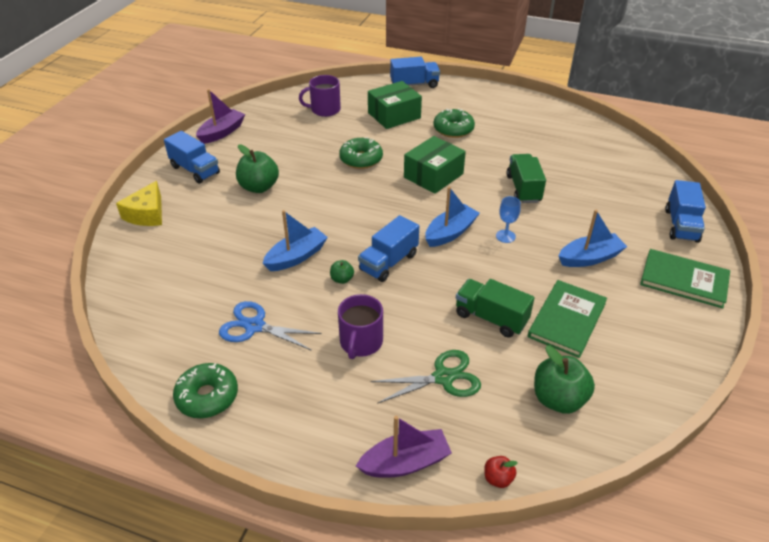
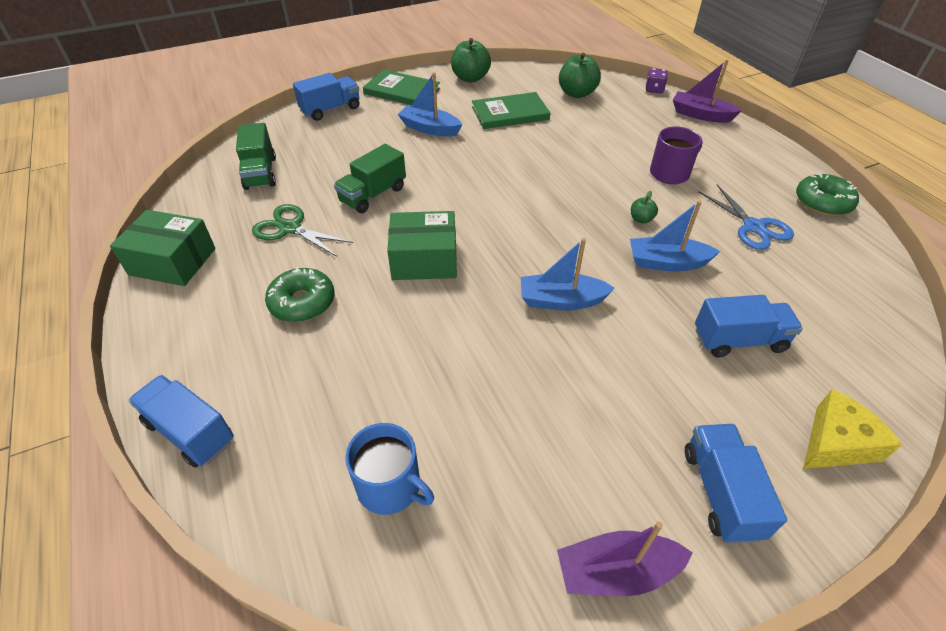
camera: 135 degrees left, 5 degrees up
(259, 187) = (640, 382): green apple -> green apple (470, 78)
(324, 110) = (390, 486): purple mug -> blue mug
(361, 159) = (467, 336): green donut -> none
(388, 262) = (584, 209): blue truck -> blue truck (739, 340)
(394, 115) = (322, 384): green box -> green box (172, 261)
(443, 377) = (633, 131): green scissors -> green scissors (290, 228)
(450, 233) = (497, 200): blue boat -> blue boat (561, 301)
(491, 318) = (557, 138): green truck -> green truck (260, 173)
(498, 478) = (654, 89): red apple -> purple dice
(505, 236) = (459, 172): blue goblet -> none
(684, 280) = (402, 91): green book -> green book turned 45 degrees counterclockwise

